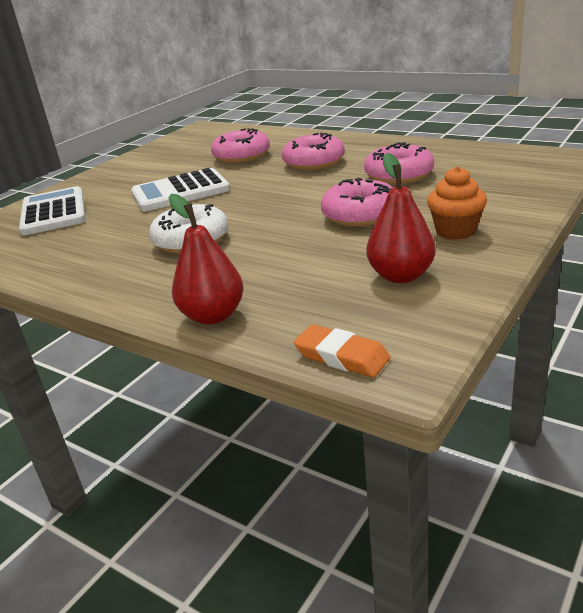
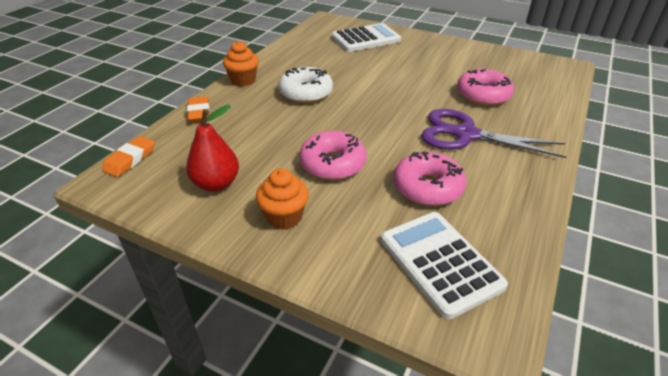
camera: 80 degrees right, 10 degrees up
(123, 291) = (243, 80): none -> orange cupcake
(180, 192) = (397, 77): white calculator -> white calculator (440, 262)
(213, 316) = (199, 112): red pear -> orange eraser
(314, 162) = (466, 135): pink donut -> purple scissors

